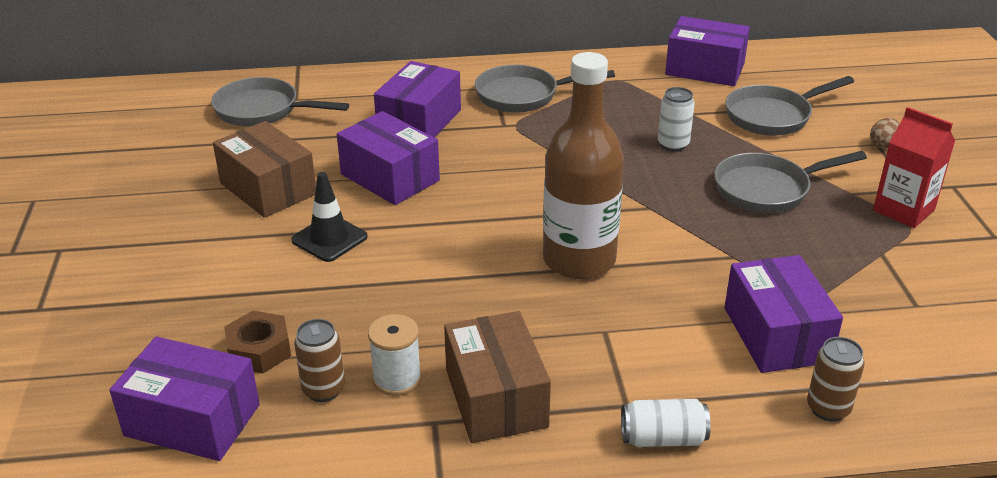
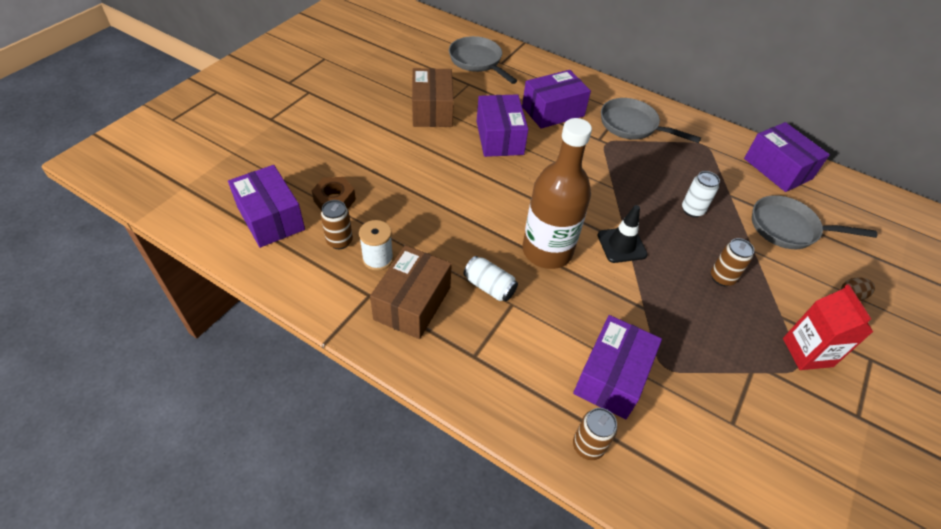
camera: 35 degrees right, 15 degrees up
(329, 239) = (431, 157): black traffic cone -> black traffic cone (621, 245)
(663, 438) = (471, 390): white can -> white can (489, 286)
(767, 189) = (722, 278): grey pan -> brown can

